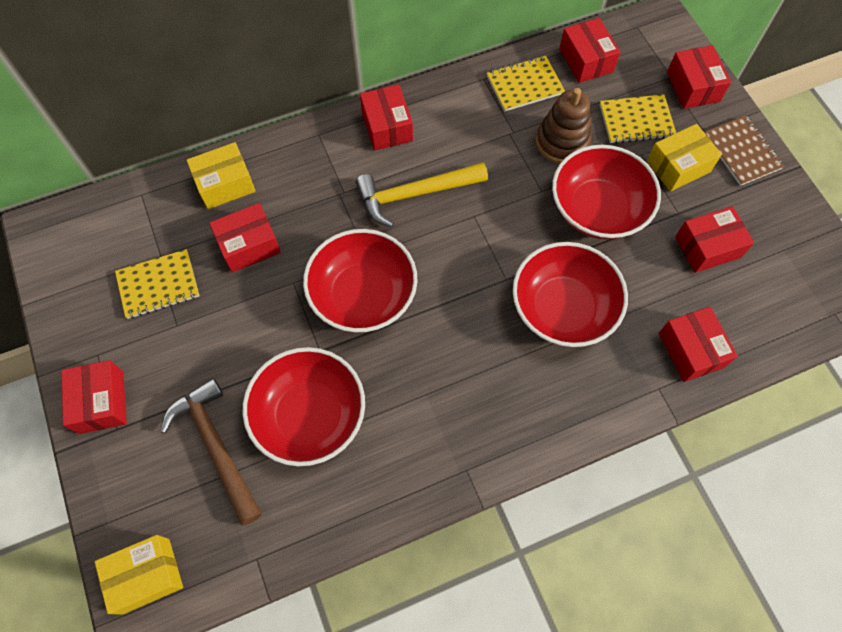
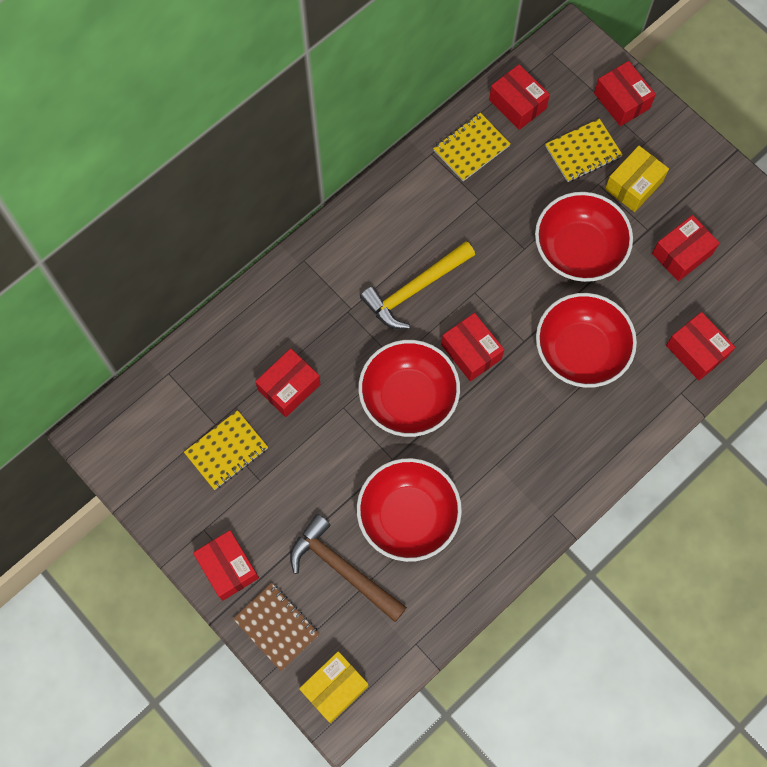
camera: 20 degrees left, 5 degrees up
(225, 184) = (240, 337): yellow box -> none
(387, 127) = (363, 232): red box -> red box (471, 352)
(562, 142) = (525, 195): brown stacking toy -> none
(741, 152) = (683, 153): brown notebook -> brown notebook (276, 627)

